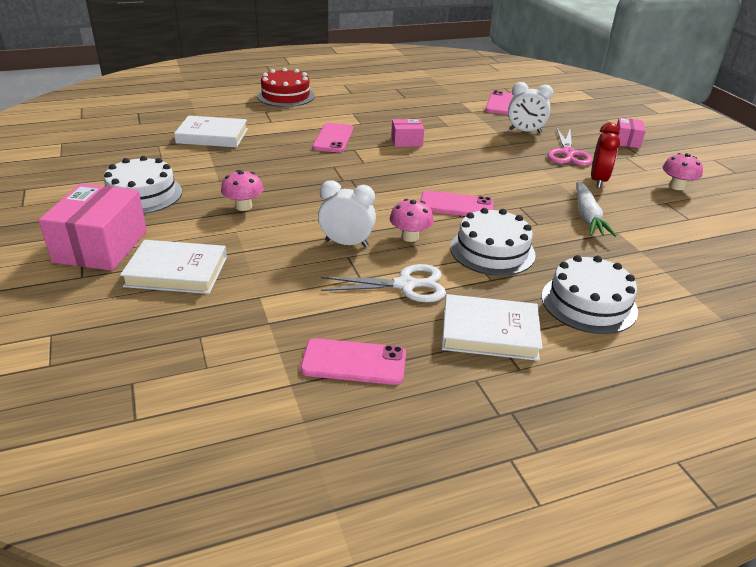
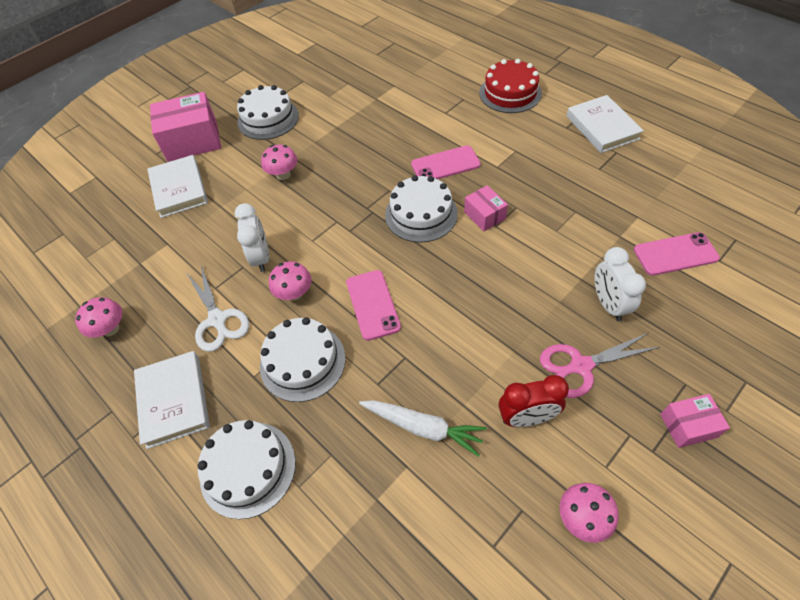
camera: 70 degrees right, 20 degrees up
(212, 136) = (387, 98): white book -> white book (602, 127)
(354, 362) = (110, 329): pink phone -> pink mushroom
(377, 162) = (421, 214): none -> white cake
(587, 217) = (423, 427): white carrot -> white carrot turned 135 degrees counterclockwise

